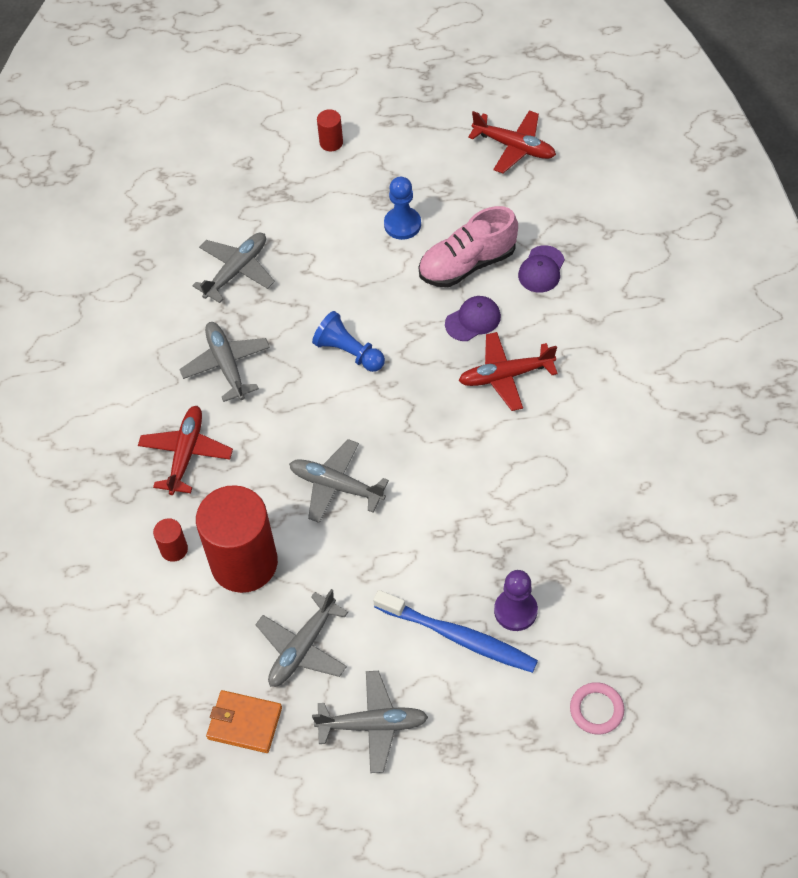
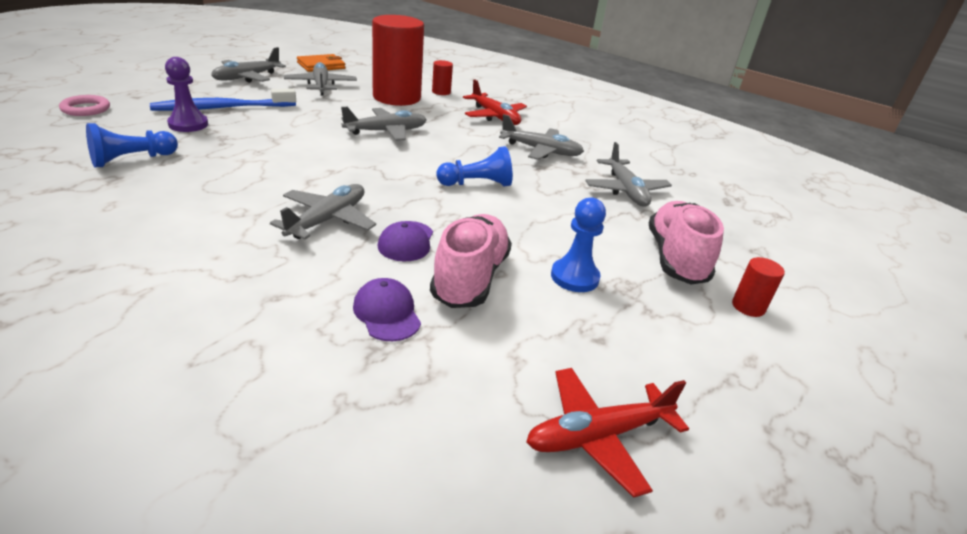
camera: 125 degrees right, 25 degrees down
(314, 195) = (675, 258): none -> pink shoe
(505, 375) = (327, 220): red plane -> grey plane
(599, 557) = (132, 160): none -> blue pawn

